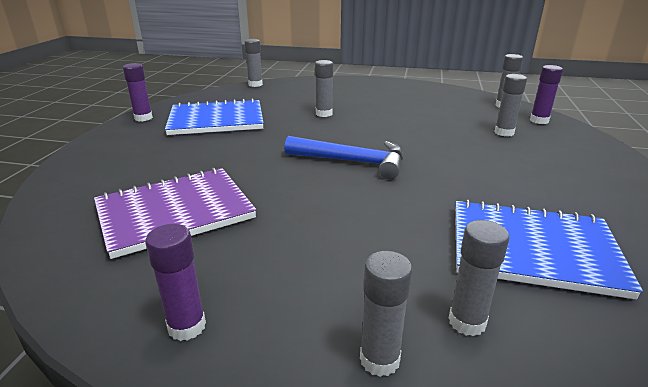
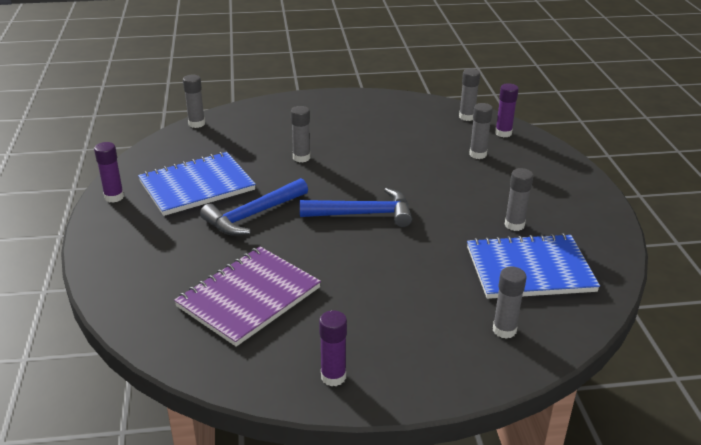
camera: 20 degrees left, 5 degrees up
(244, 146) = (253, 215): none -> blue hammer
(379, 359) = (463, 365): grey glue stick -> grey glue stick (514, 225)

